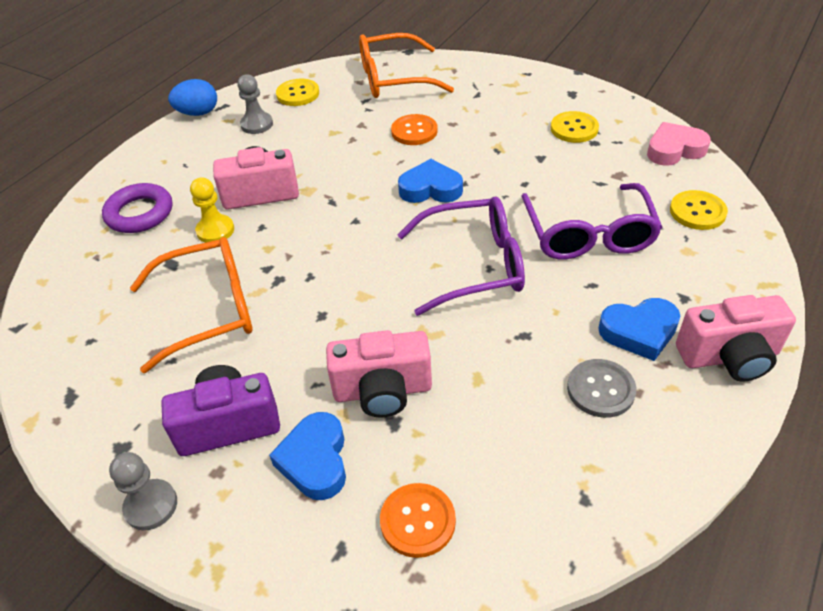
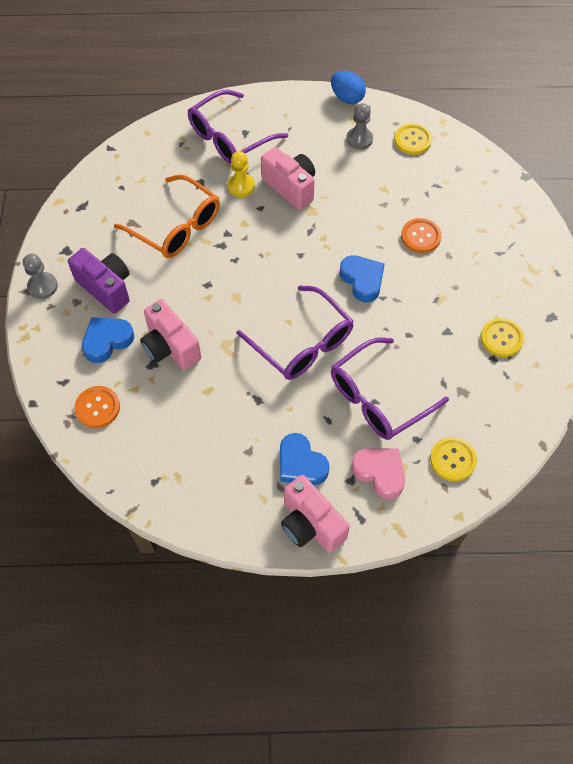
camera: 55 degrees right, 15 degrees up
(140, 213) = (229, 137): purple ring -> purple glasses
(393, 79) = (478, 187): orange glasses -> none
(600, 389) = (238, 459): grey button -> none
(674, 150) = (523, 418): pink heart -> pink heart (380, 473)

